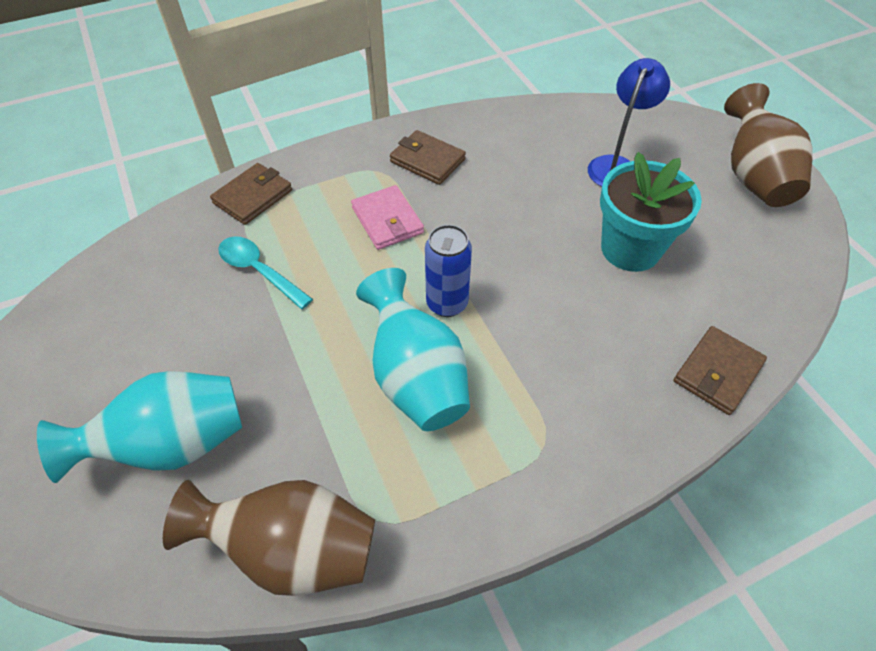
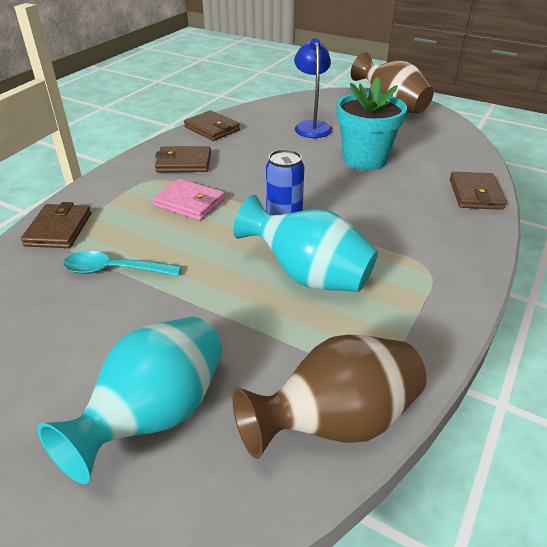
camera: 35 degrees left, 15 degrees down
(498, 121) = (212, 129): none -> brown wallet

